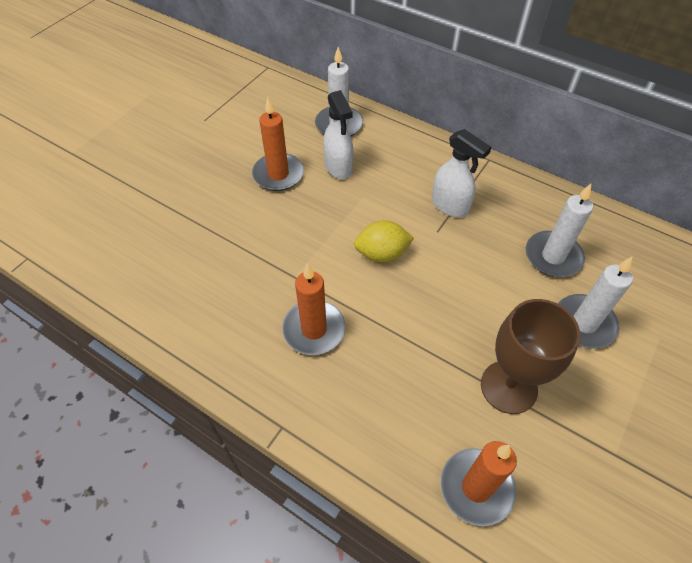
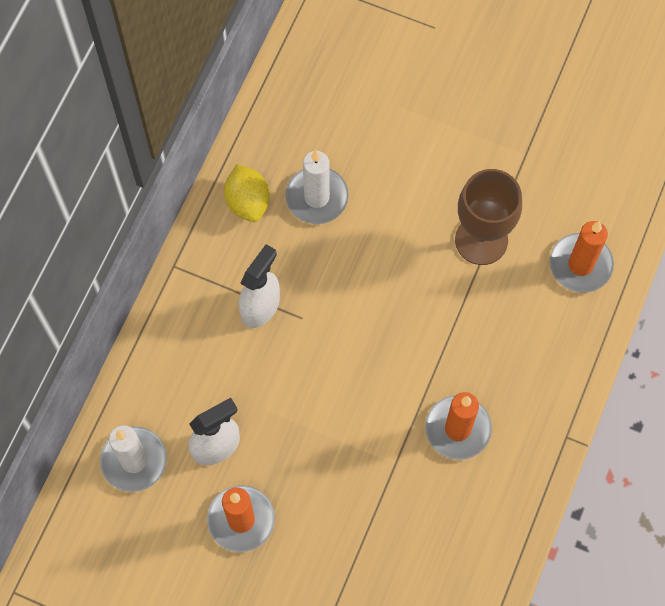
camera: 100 degrees left, 15 degrees up
(382, 254) = (346, 374): yellow lemon -> yellow lemon (248, 202)
(584, 323) = (397, 171): white candle -> none

